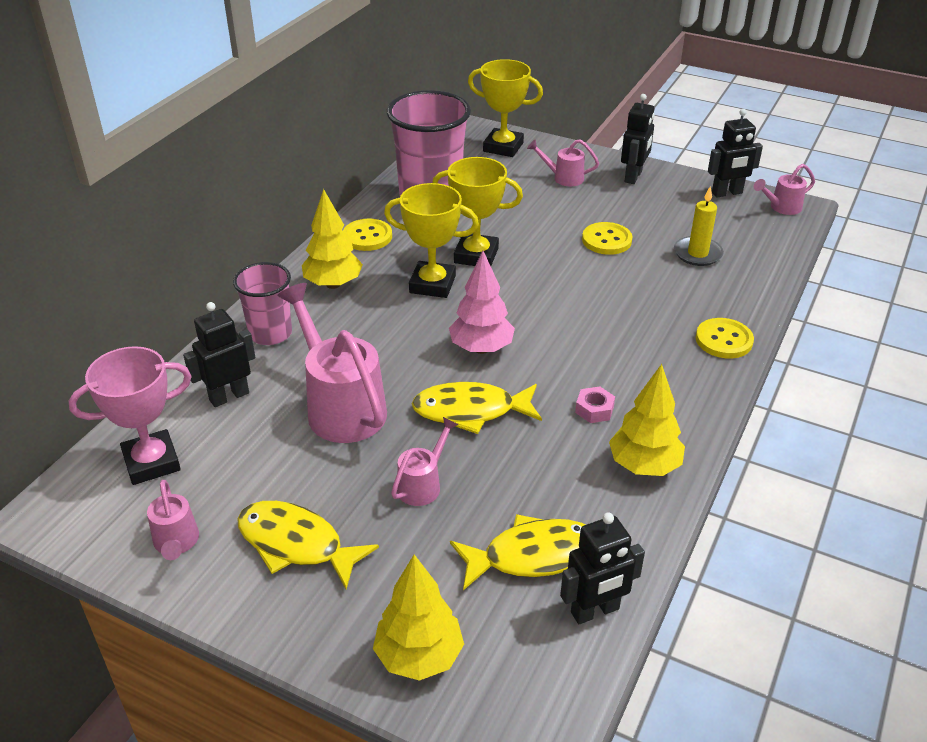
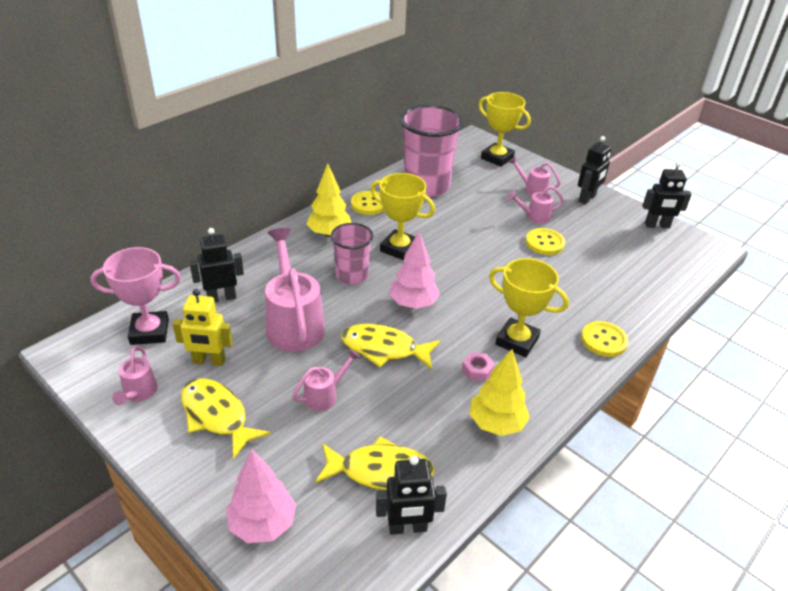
camera: 15 degrees right, 0 degrees up
(252, 480) = (209, 361): none -> yellow robot
(270, 333) = (270, 259): pink cup -> pink cup (352, 276)
(419, 656) = (263, 524): yellow tree -> pink tree
(476, 255) = (441, 234): yellow trophy -> yellow trophy (517, 341)
(697, 253) = (612, 268): yellow candle -> none
(781, 207) = (697, 246): pink watering can -> pink watering can (534, 216)

